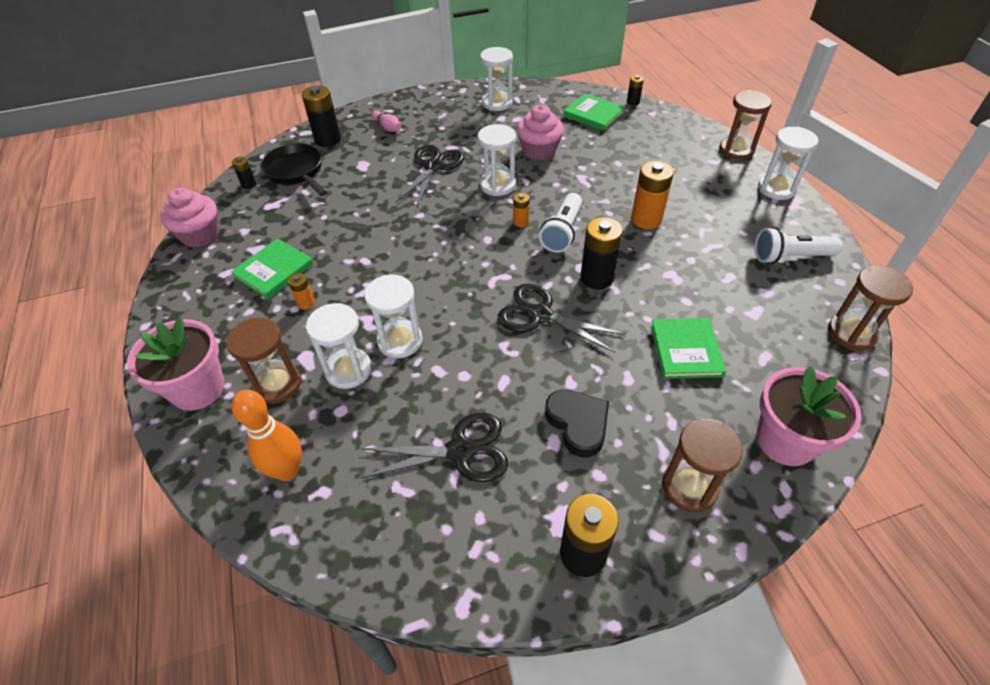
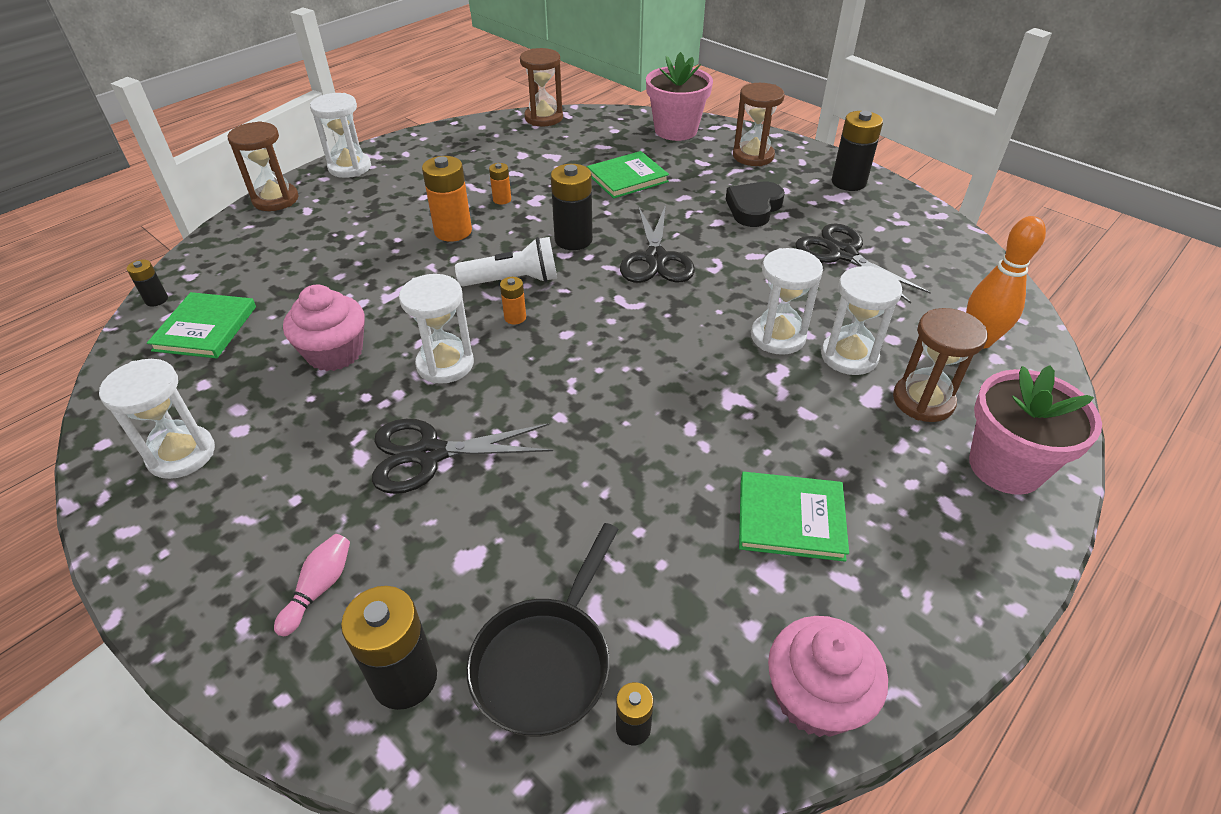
camera: 120 degrees left, 5 degrees down
(306, 303) = (807, 445): orange battery -> orange battery (502, 199)
(790, 257) = (463, 149): white flashlight -> none

